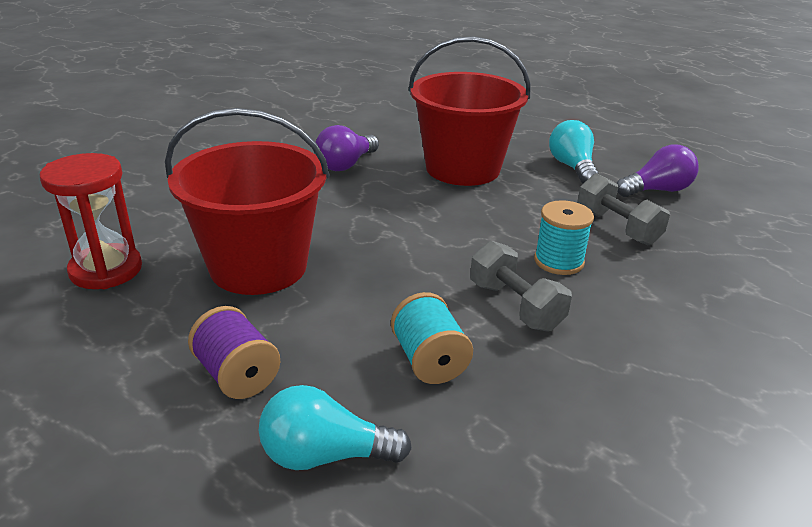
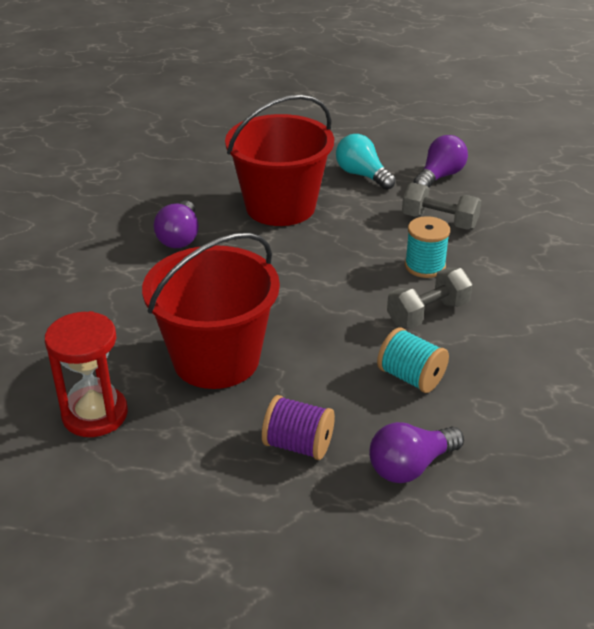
camera: 30 degrees left, 5 degrees up
(325, 455) = (410, 466): turquoise light bulb -> purple light bulb
(515, 306) = (427, 314): grey dumbbell -> grey dumbbell turned 60 degrees counterclockwise

